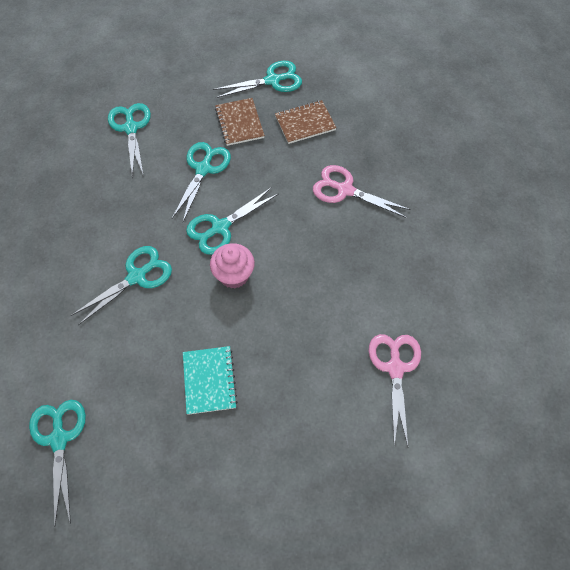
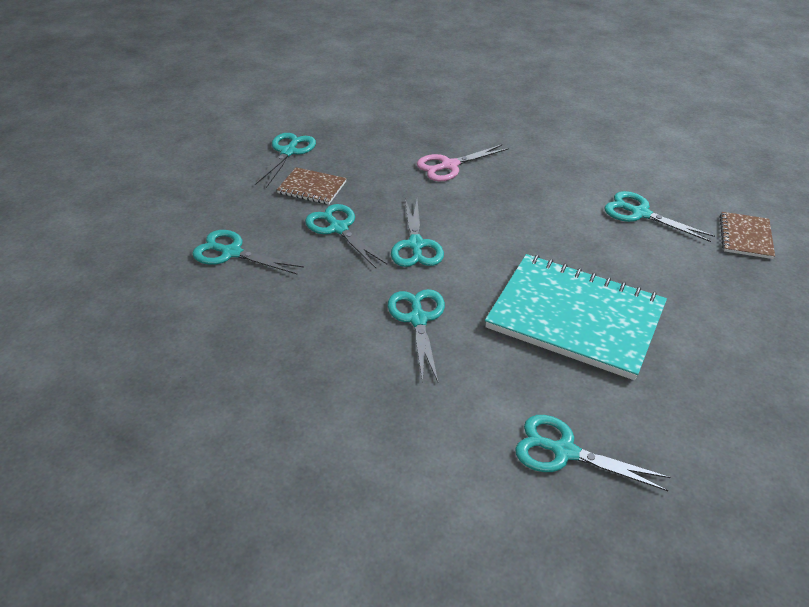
camera: 55 degrees left, 20 degrees down
(209, 380) = (575, 317): turquoise notebook -> turquoise notebook, size x2.17
(234, 275) = (476, 258): pink cupcake -> none
(305, 123) = (357, 155): brown notebook -> brown notebook (745, 237)
(395, 368) = (640, 213): pink scissors -> turquoise scissors

